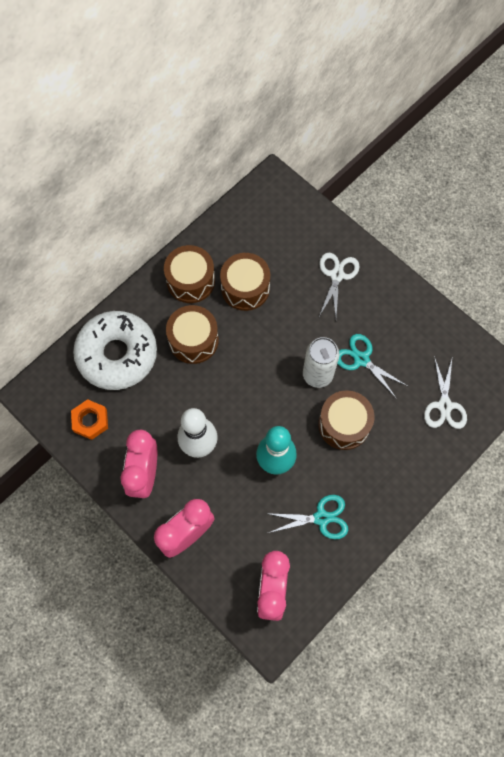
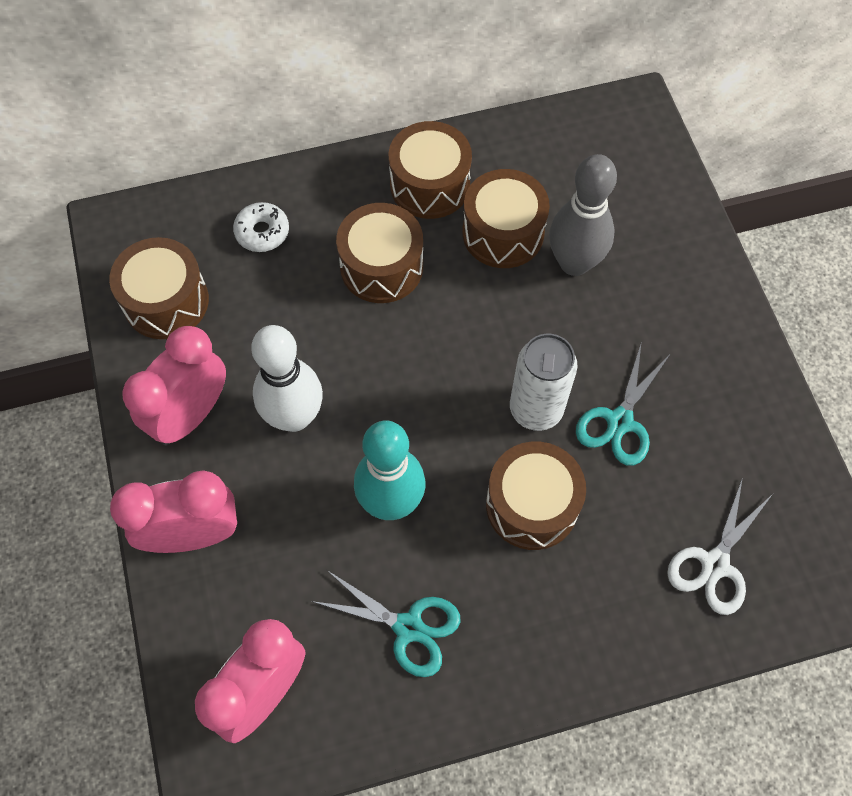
camera: 30 degrees right, 5 degrees down
(90, 421) = (166, 301): orange nut -> brown drum
(117, 354) = (262, 232): white donut -> white donut, size x0.41
(291, 286) = (574, 263): none -> grey bowling pin
(337, 275) = (655, 282): white scissors -> none
(361, 359) = (619, 422): turquoise scissors -> turquoise scissors turned 135 degrees counterclockwise

